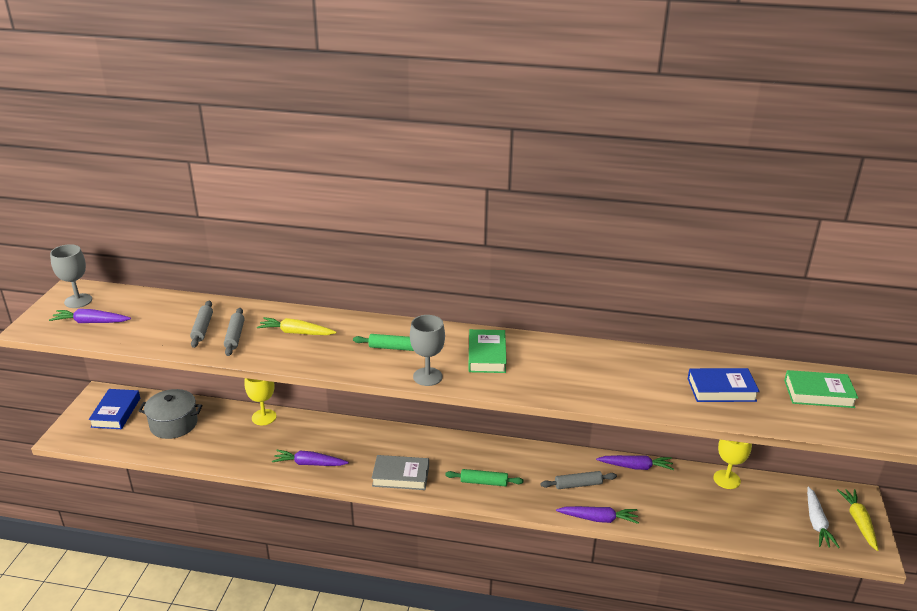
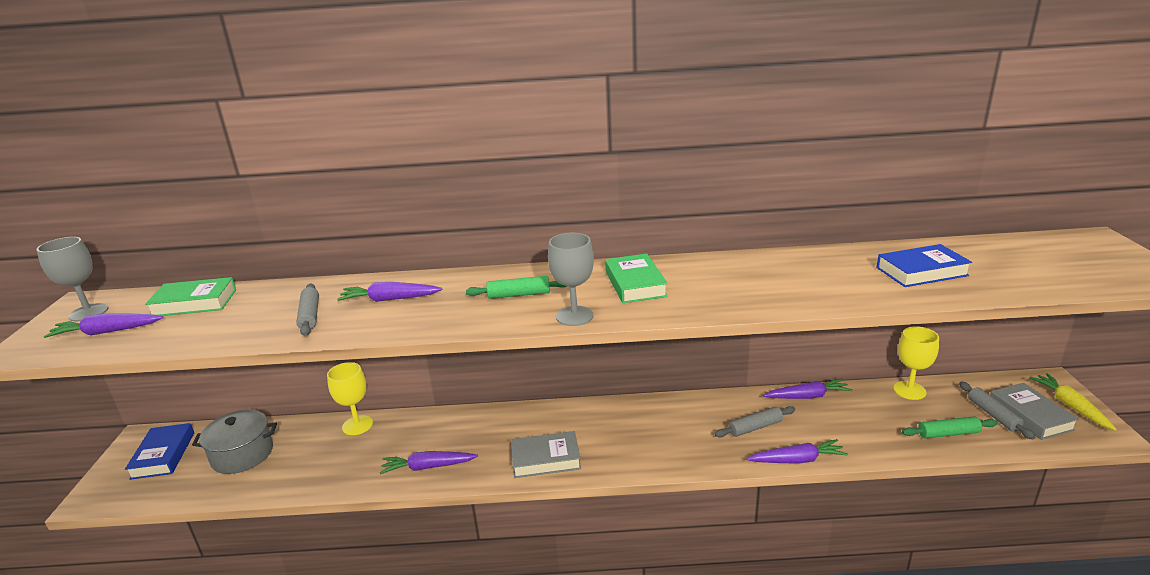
camera: 10 degrees left, 5 degrees down
(202, 328) = (264, 314): grey rolling pin -> grey rolling pin (993, 415)
(296, 333) = (389, 299): yellow carrot -> purple carrot
(484, 482) = (647, 446): green rolling pin -> green rolling pin (948, 433)
(816, 523) = (1030, 415): white carrot -> grey book
(818, 393) = (1025, 258): green book -> green book (194, 303)

